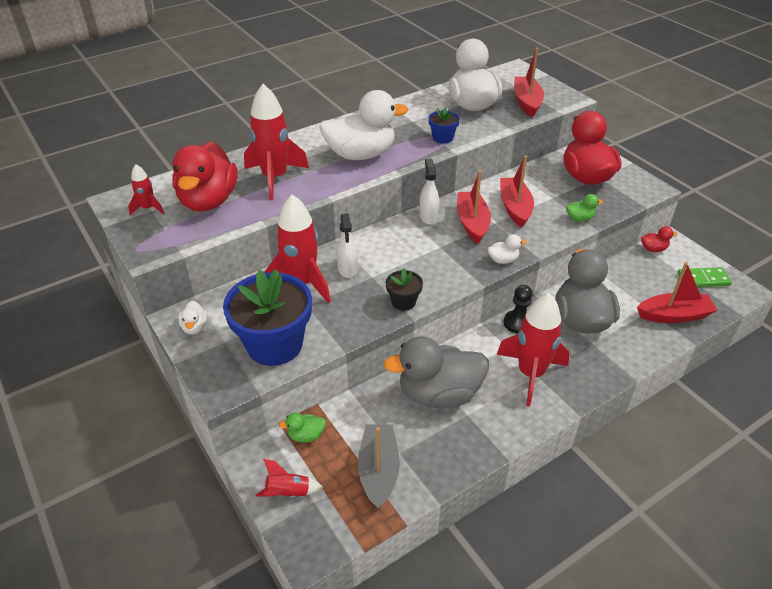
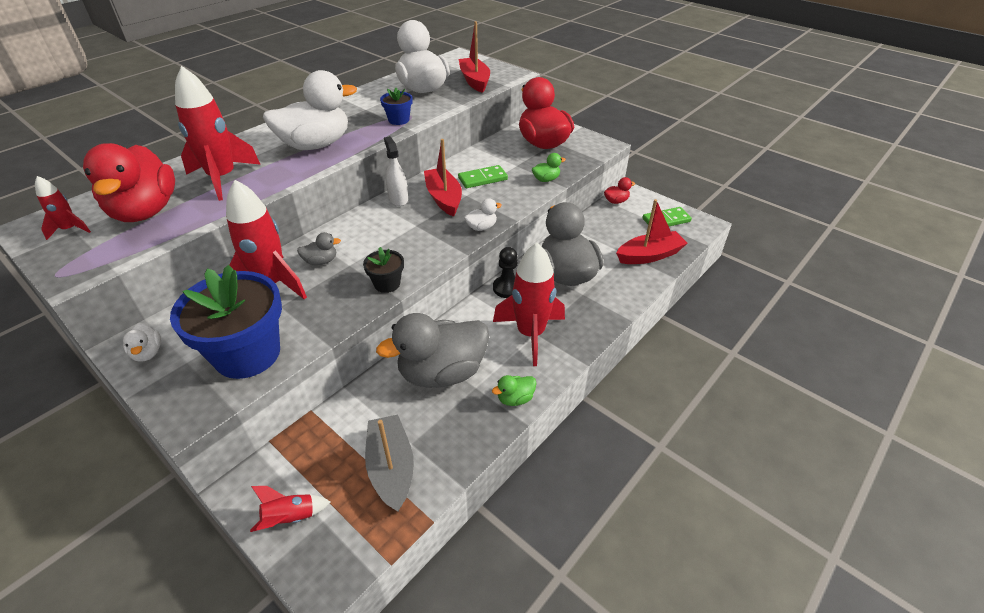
camera: 15 degrees left, 0 degrees up
(306, 435) = (302, 448): green duck -> green duck (515, 399)
(347, 269) = (321, 261): white spray bottle -> grey duck
(515, 207) = (482, 179): red boat -> green domino

